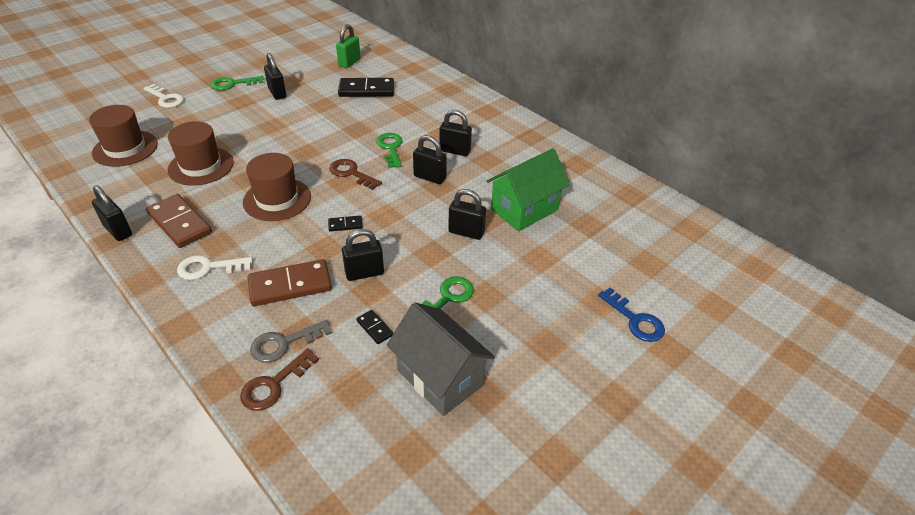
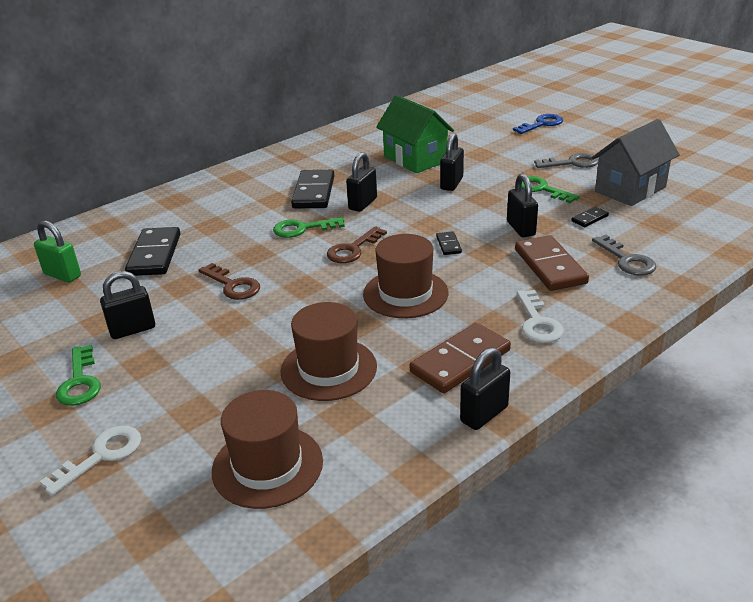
camera: 85 degrees left, 10 degrees down
(274, 385) = (675, 259): brown key -> brown key (233, 285)
(455, 151) = (313, 192): black padlock -> black domino
(515, 333) = (572, 163): none -> grey key

